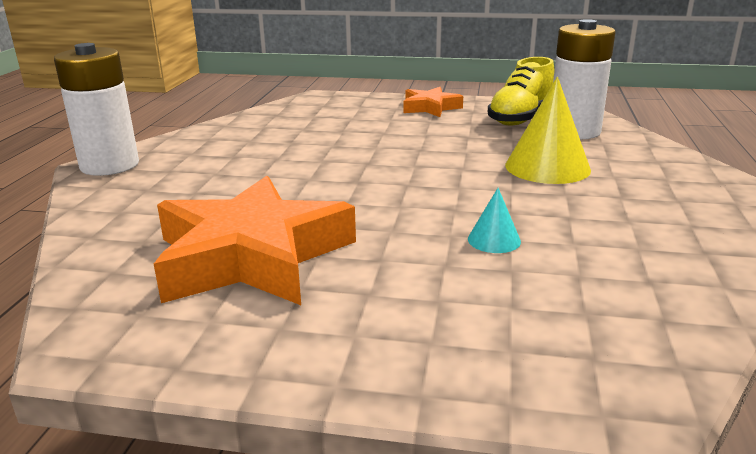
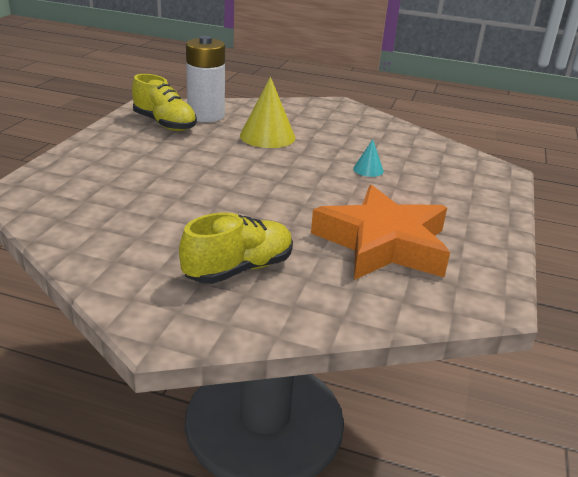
camera: 85 degrees left, 5 degrees up
(109, 165) = (165, 322): white battery -> none
(190, 182) = (239, 269): none -> yellow shoe
(430, 107) = (107, 148): orange star -> none

